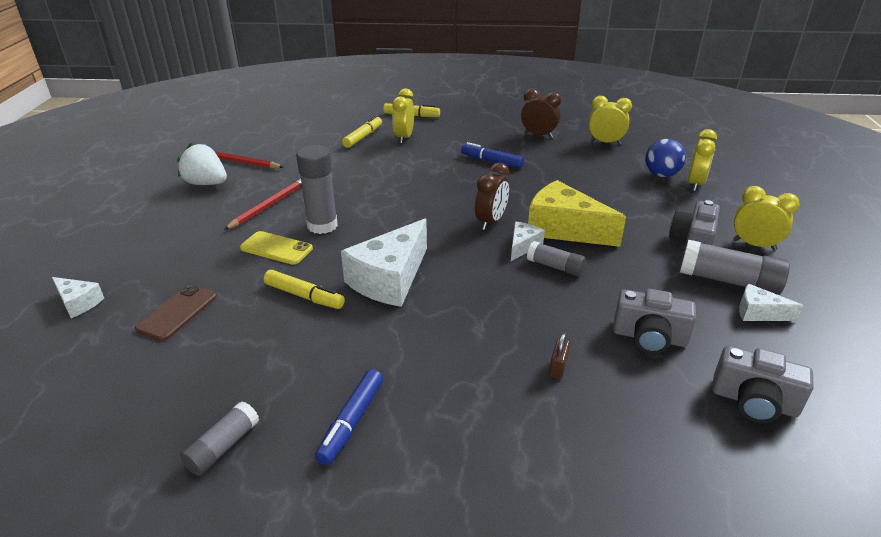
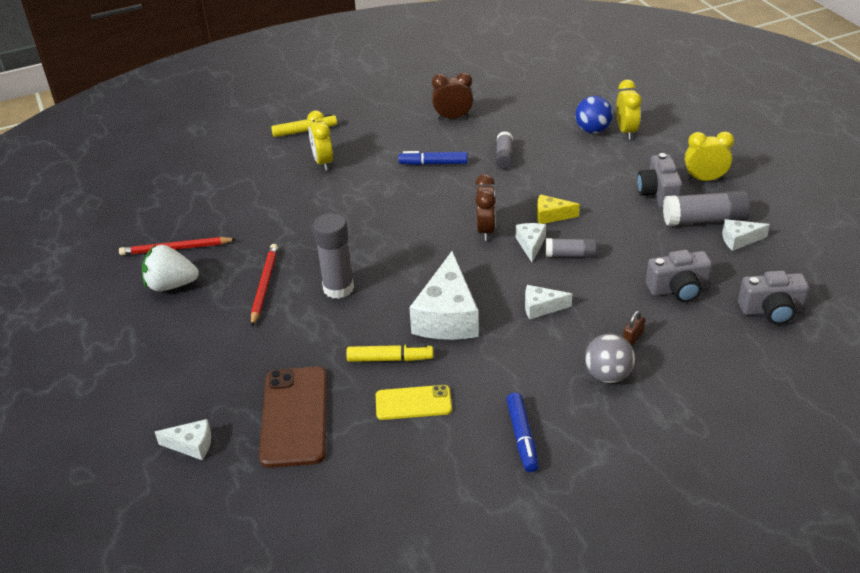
camera: 25 degrees left, 5 degrees up
(177, 312) = (295, 416): brown phone -> brown phone, size x1.66
(223, 447) = (447, 493): grey glue stick -> grey glue stick (504, 157)
(276, 248) = (319, 326): yellow phone -> yellow phone (413, 403)
(363, 137) = (279, 175): yellow marker -> none
(485, 303) = (541, 307): none -> white cheese
(499, 395) = (608, 375): none -> grey ball
(558, 368) = (632, 338): brown padlock -> brown padlock turned 45 degrees clockwise
(564, 229) = (551, 216): yellow cheese -> yellow cheese, size x0.49
(605, 142) = (520, 107): yellow clock -> none

